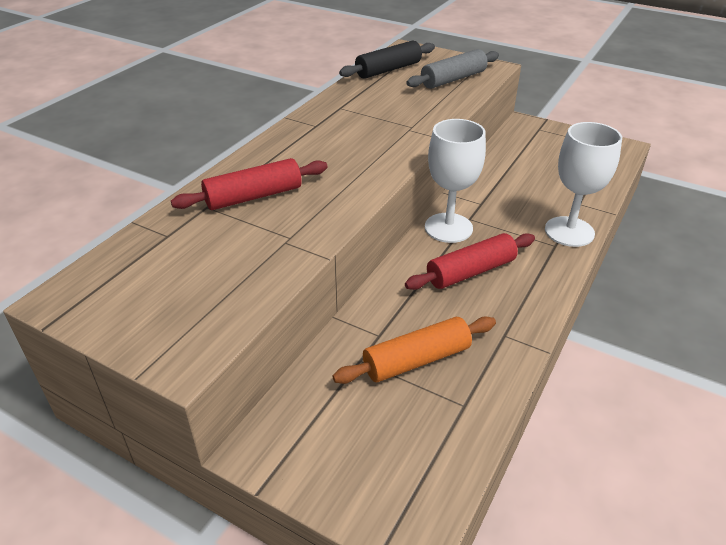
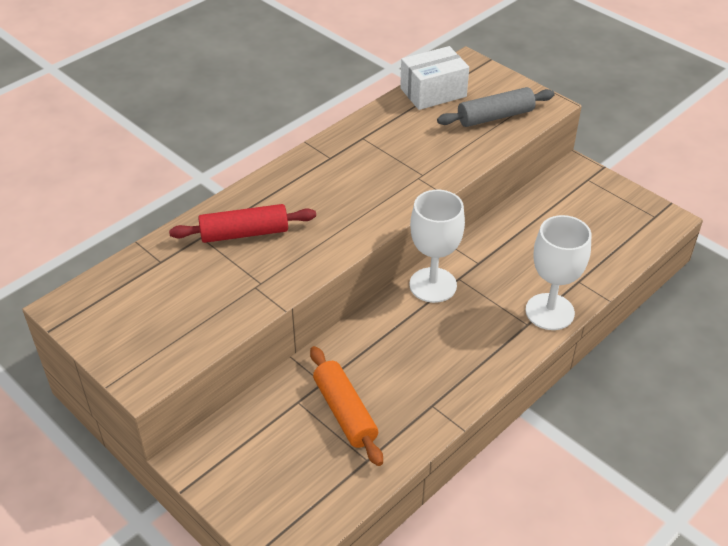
camera: 15 degrees right, 5 degrees up
(388, 70) = (433, 92): black rolling pin -> white box
(416, 360) = (345, 412): orange rolling pin -> orange rolling pin turned 75 degrees clockwise
(470, 271) = (432, 336): red rolling pin -> none

